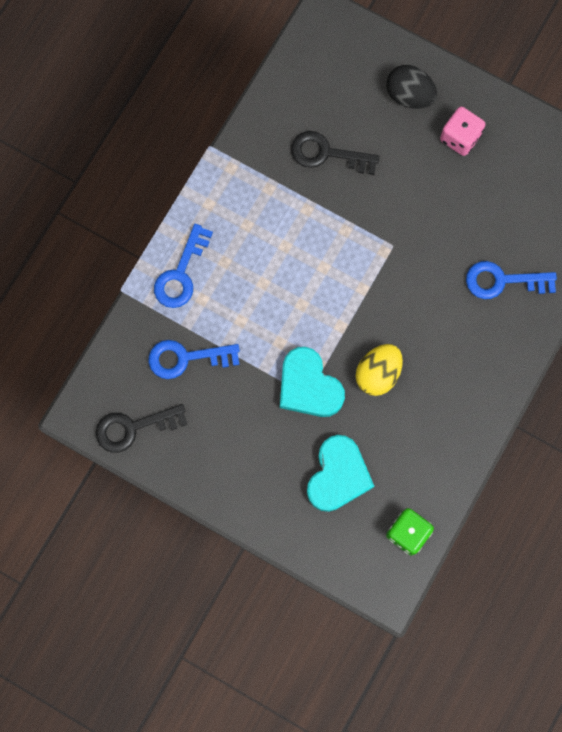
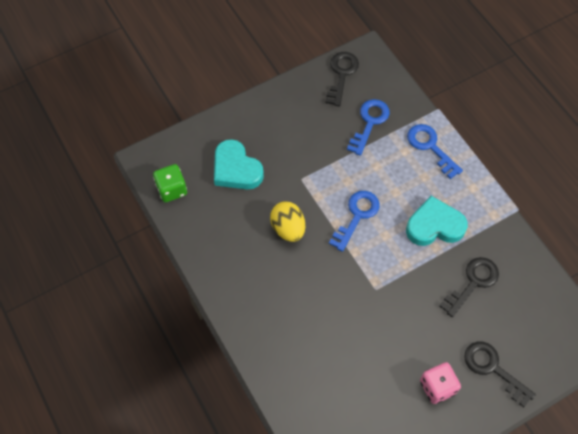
camera: 120 degrees right, 15 degrees down
(308, 386) = (306, 182): turquoise heart -> turquoise heart (434, 226)
(409, 95) = (493, 369): black egg -> black key
(502, 281) = (304, 350): blue key -> blue key (357, 216)

